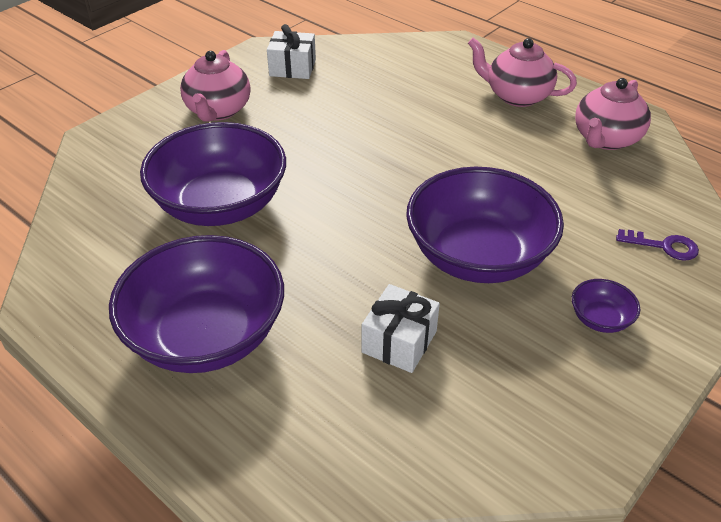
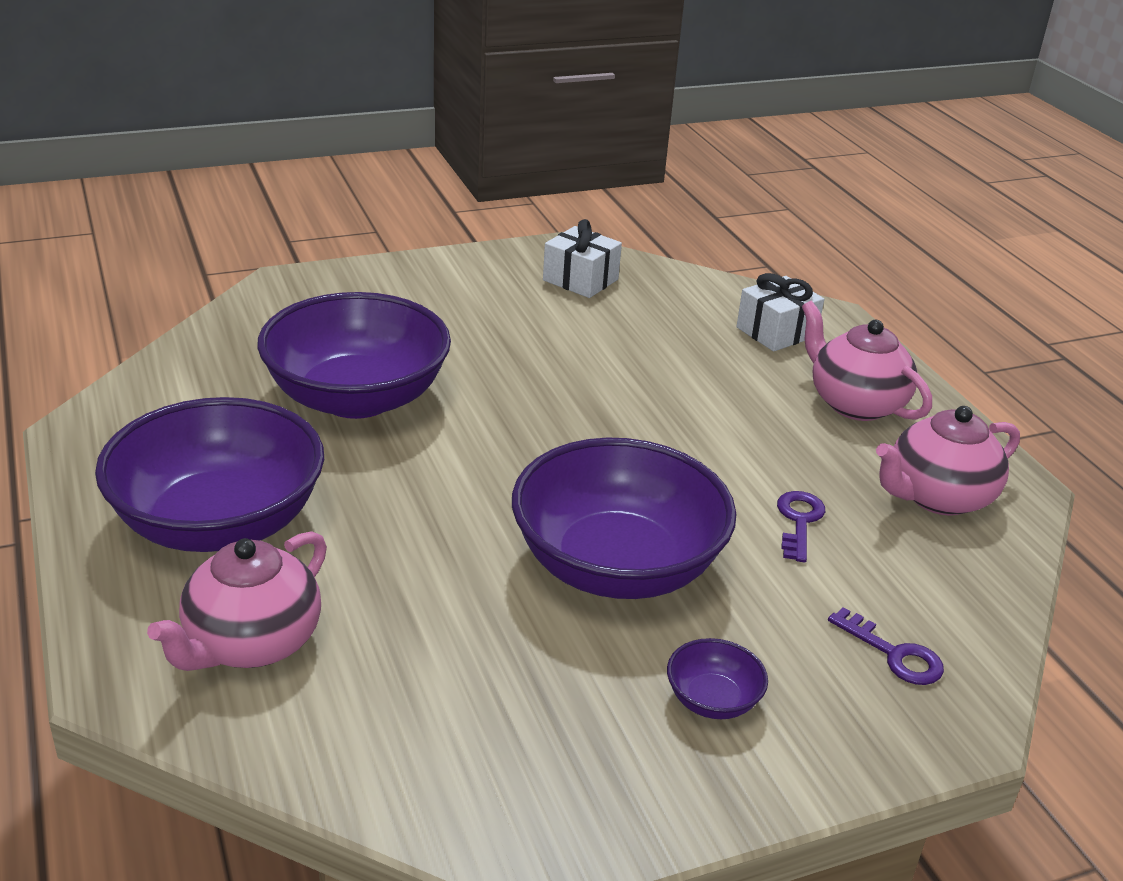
camera: 25 degrees right, 10 degrees down
(218, 111) = (446, 299): pink teapot -> pink teapot (251, 643)
(399, 342) = (427, 618): white gift -> white gift (776, 332)
(550, 184) = (799, 521): none -> purple key

